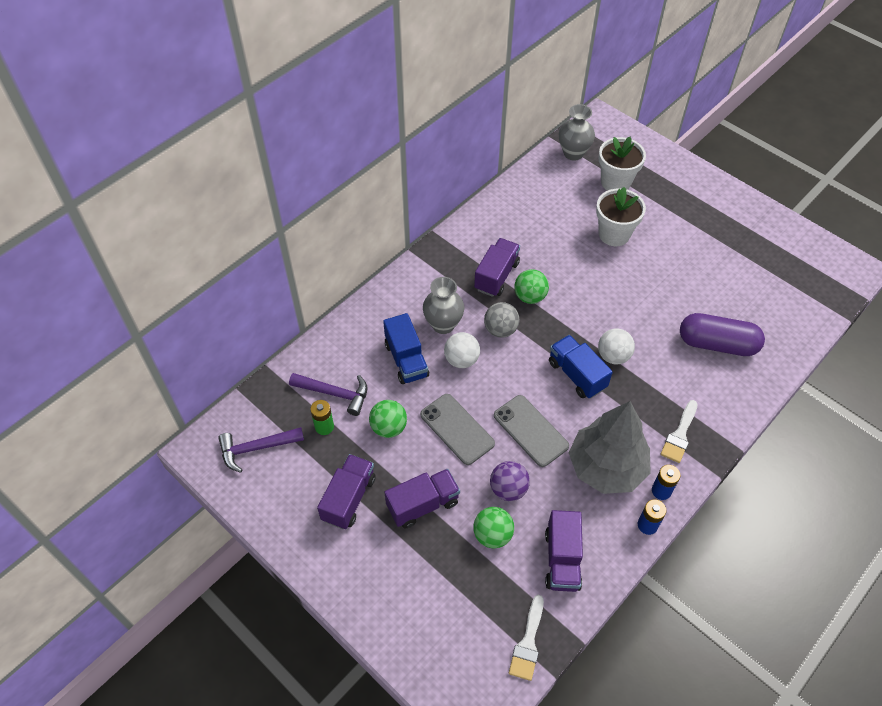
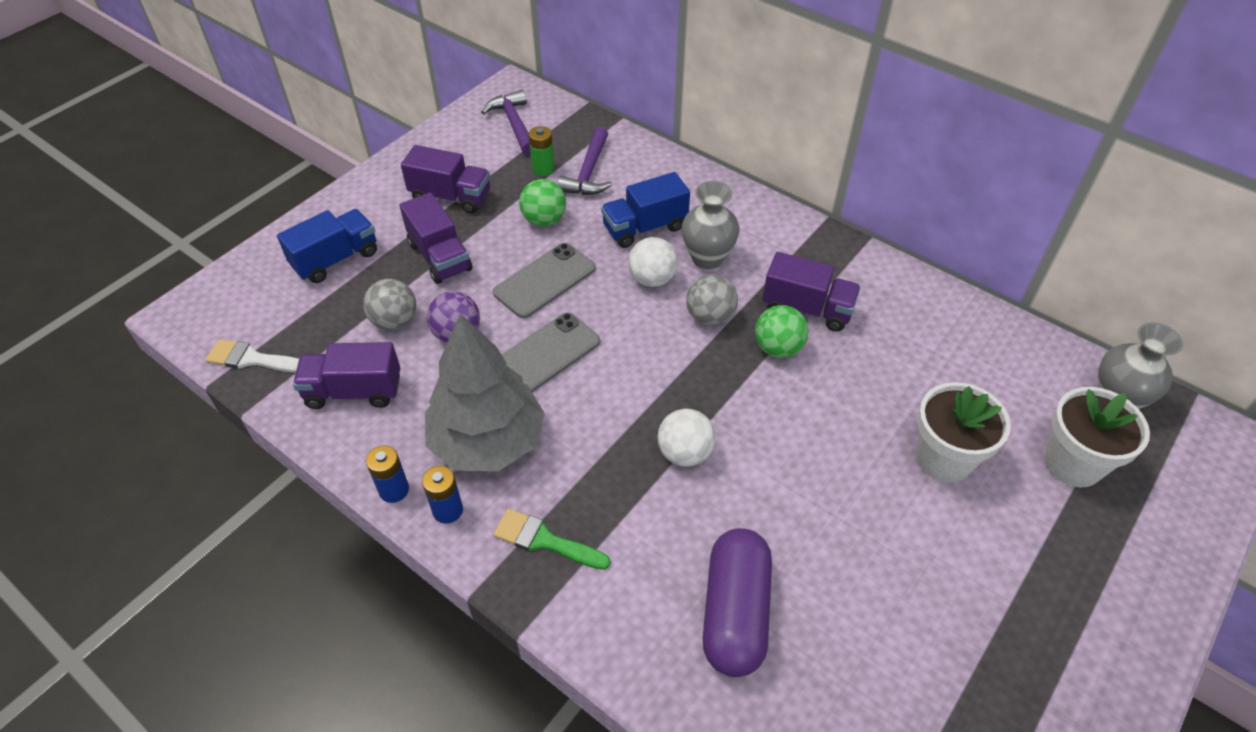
camera: 85 degrees right, 5 degrees down
(492, 535) = (395, 321): green ball -> grey ball
(577, 375) = (643, 406): blue truck -> blue truck (336, 259)
(679, 435) = (544, 540): white brush -> green brush

